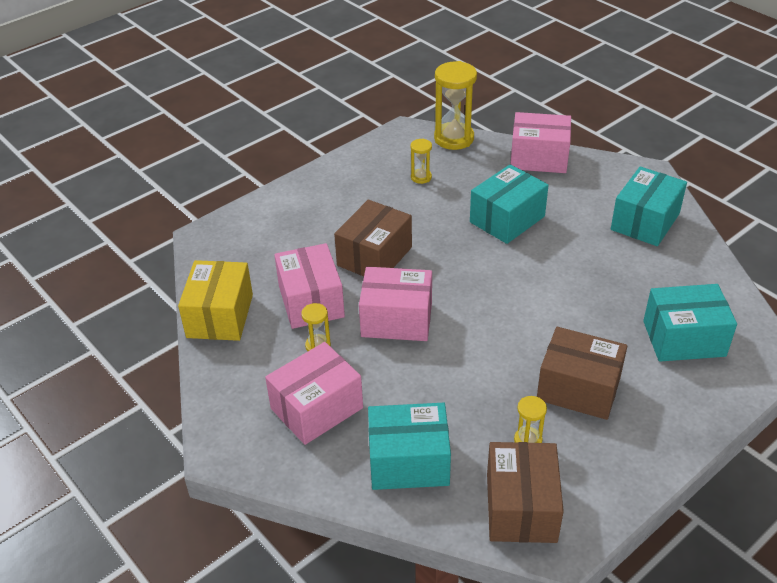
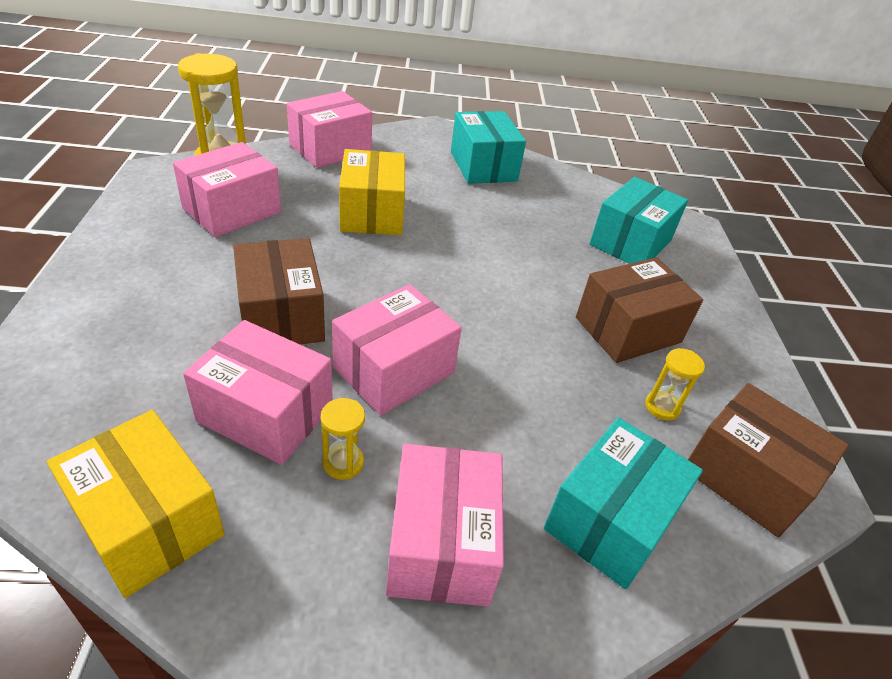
camera: 55 degrees left, 0 degrees up
(421, 177) = (232, 210): yellow hourglass -> pink box
(507, 219) = (372, 213): turquoise box -> yellow box

